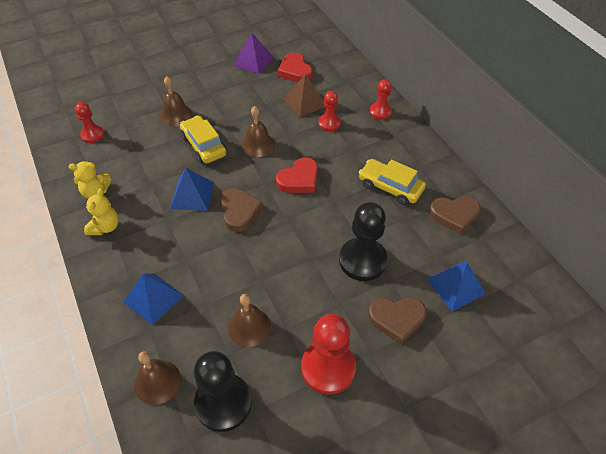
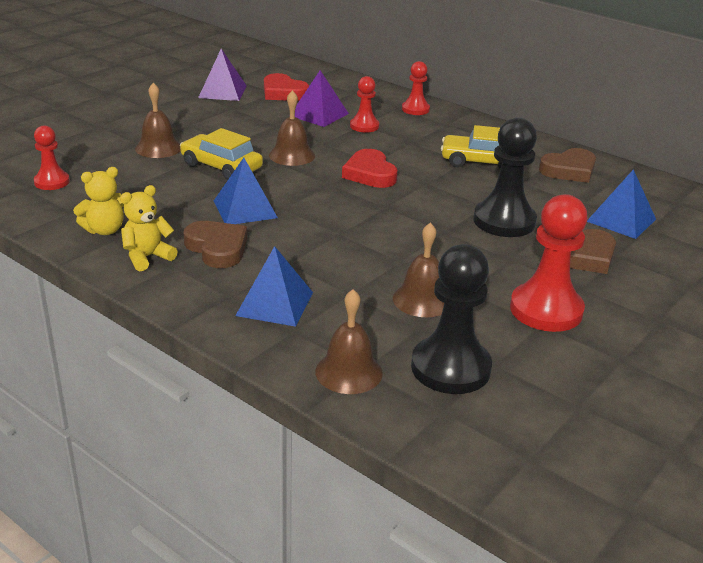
camera: 25 degrees left, 20 degrees down
(105, 227) = (147, 257): yellow teddy bear -> yellow teddy bear turned 120 degrees counterclockwise
(239, 211) = (320, 211): brown heart -> brown heart (217, 248)
(299, 179) = (370, 174): red heart -> red heart turned 135 degrees clockwise
(305, 102) = (319, 114): brown pyramid -> purple pyramid

